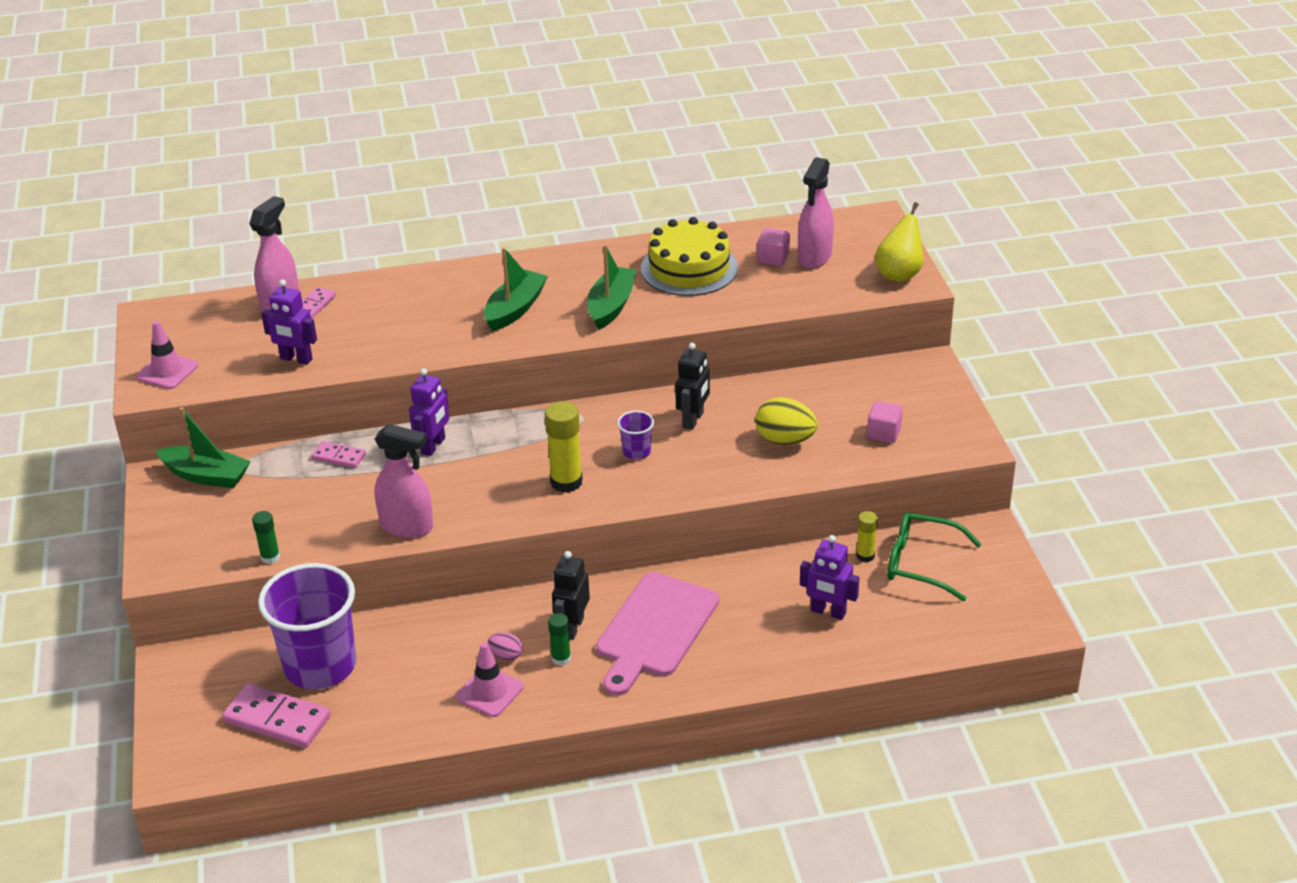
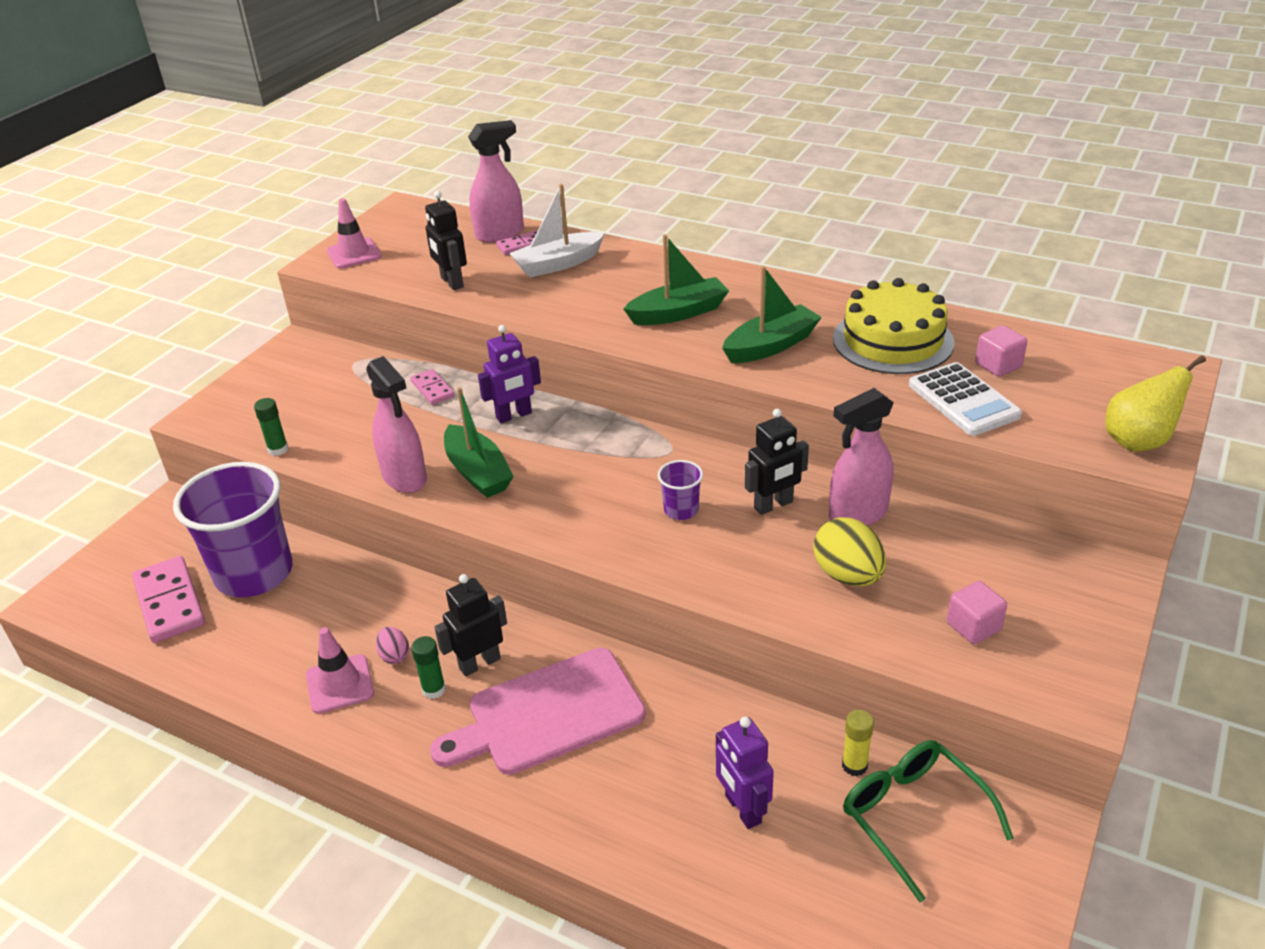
camera: 40 degrees right, 0 degrees up
(206, 476) = (325, 359): green boat -> green boat (478, 472)
(296, 359) = (451, 282): purple robot -> black robot
(367, 309) = (558, 264): none -> white boat
(566, 482) = (582, 507): yellow glue stick -> none
(776, 291) = (963, 400): none -> white calculator
(814, 257) = (1049, 382): pink spray bottle -> pink spray bottle (857, 514)

